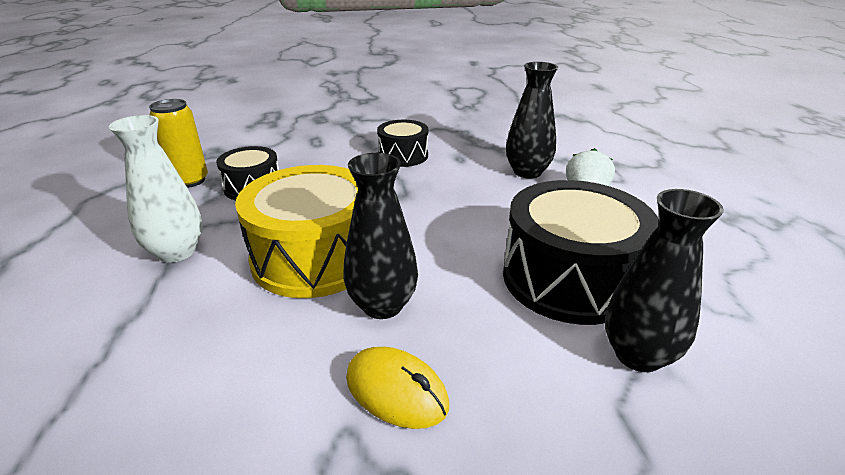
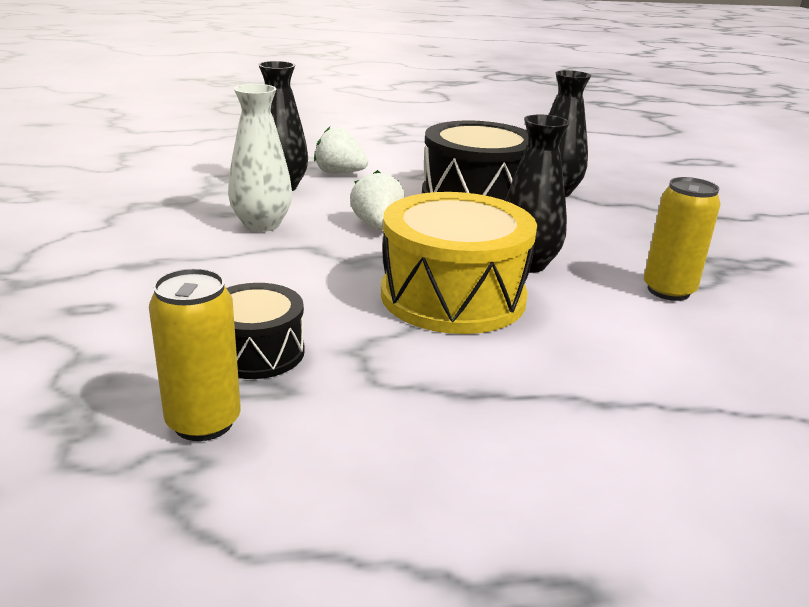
camera: 90 degrees left, 5 degrees down
(176, 252) = (447, 392): white vase -> white vase (262, 225)
(311, 426) = (668, 290): none -> yellow can
(396, 391) = (621, 262): yellow mouse -> none
(403, 155) = (197, 243): black drum -> none
(457, 219) = (377, 226): none -> white strawberry

